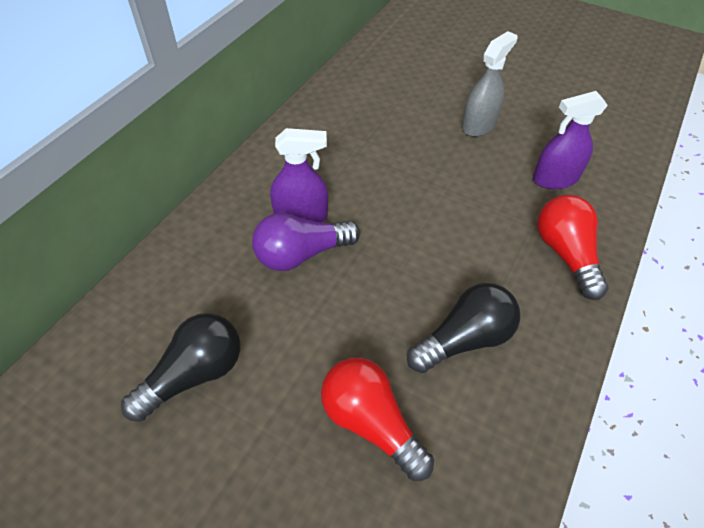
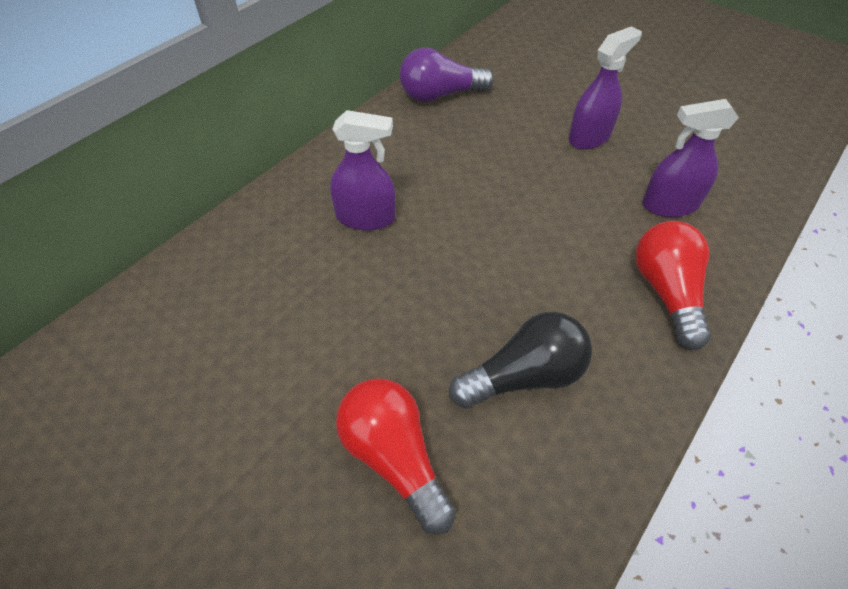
camera: 10 degrees right, 0 degrees up
(194, 374) = (210, 375): black light bulb -> none
(301, 254) = (357, 258): purple light bulb -> purple light bulb (440, 95)
(478, 125) = (589, 137): grey spray bottle -> purple spray bottle

